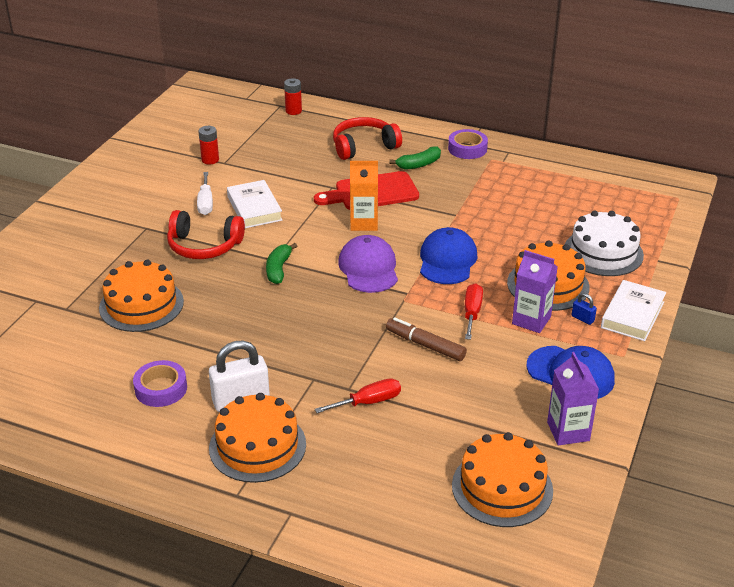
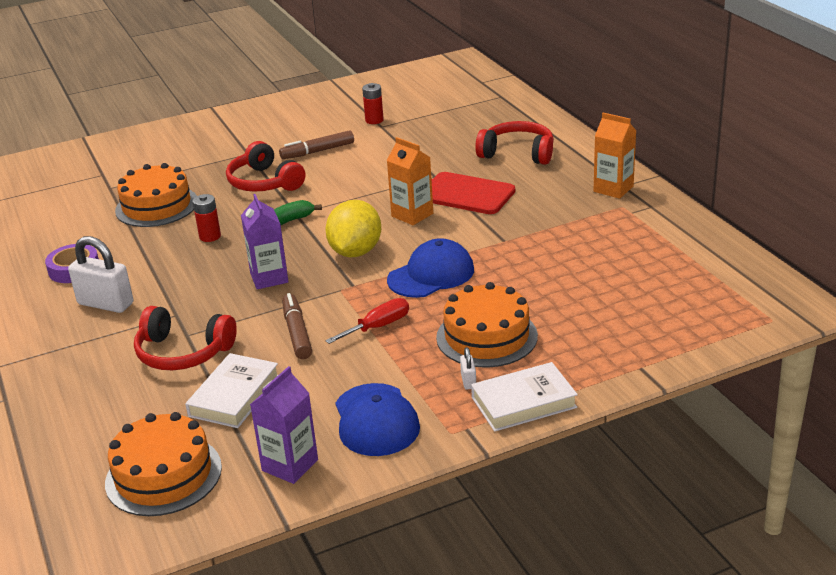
camera: 45 degrees right, 5 degrees down
(205, 203) = (317, 151): white screwdriver -> brown marker
(254, 208) = (346, 169): white book -> white book (234, 396)
(257, 446) = (63, 341): orange cake -> none
(293, 111) = (504, 104): red battery -> red battery (210, 236)
(368, 268) = (355, 252): purple cap -> yellow lemon
(368, 402) = (183, 352): red screwdriver -> red headphones
(419, 164) = (542, 186): green banana -> none
(467, 149) = (613, 189): purple tape -> orange carton
(531, 320) = (419, 358): purple carton -> purple carton (269, 278)
(582, 319) = (468, 381): blue padlock -> white padlock
(603, 252) = (593, 334): white cake -> none

